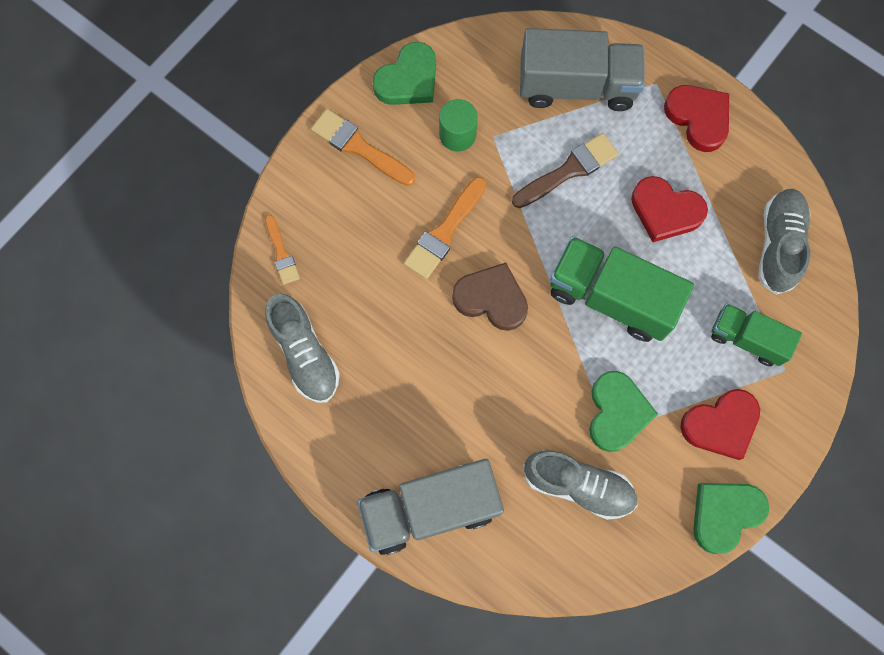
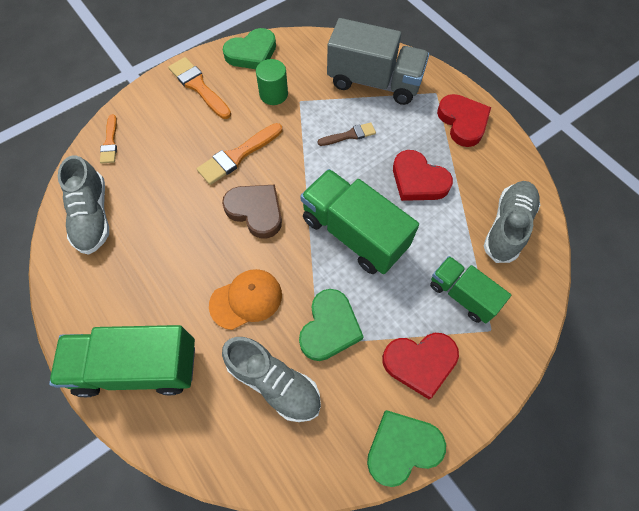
camera: 15 degrees right, 10 degrees down
(430, 508) = (137, 367): grey truck -> green truck
(518, 405) = (246, 299): none -> orange cap
(568, 170) = (349, 135): brown brush -> brown brush, size x0.62

